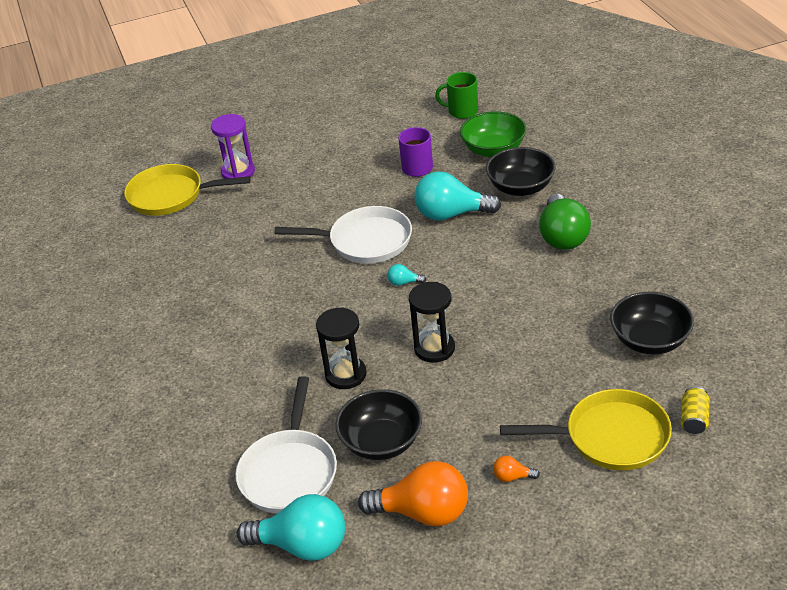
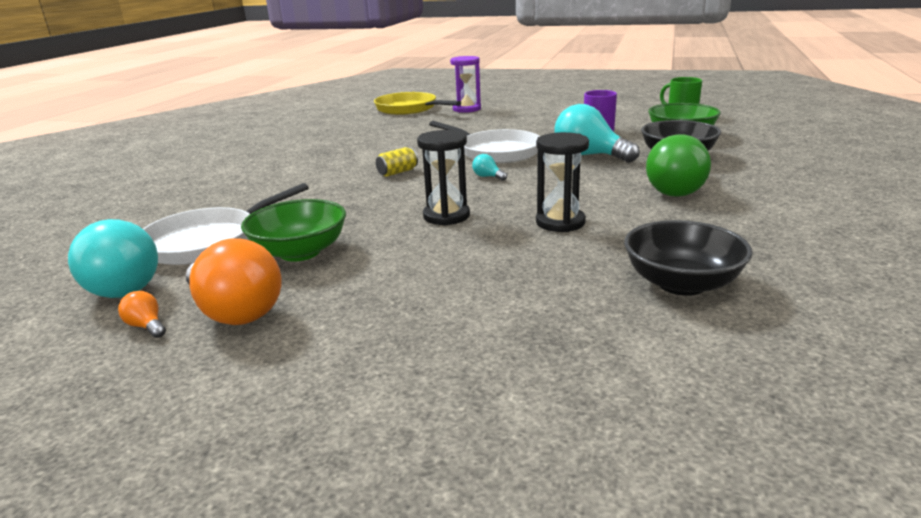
camera: 35 degrees right, 15 degrees down
(345, 374) = (353, 207): black hourglass -> black hourglass (560, 222)
(381, 442) = (300, 252): black bowl -> green bowl
(512, 477) = (356, 325): orange light bulb -> orange light bulb (146, 326)
(610, 437) = (511, 341): yellow pan -> none
(694, 419) = (649, 374): yellow can -> yellow can (397, 172)

